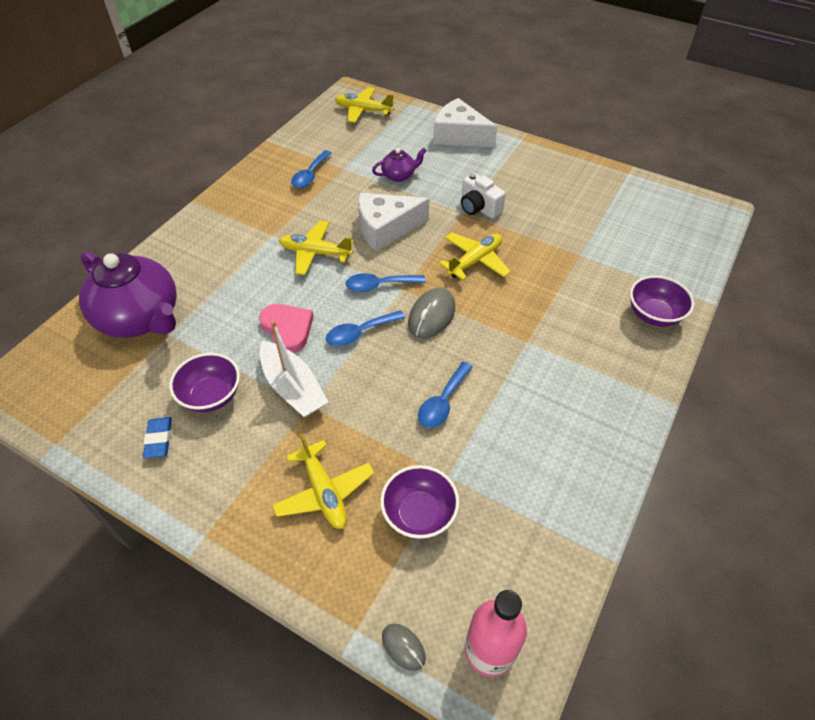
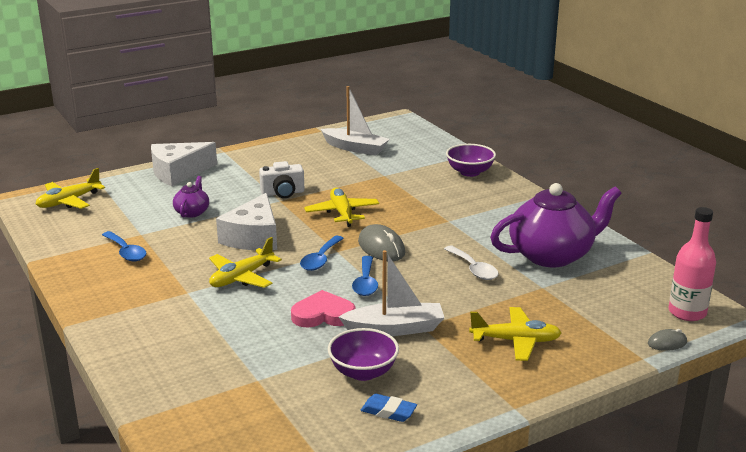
camera: 60 degrees left, 25 degrees down
(141, 318) = (213, 392): purple teapot -> purple teapot (552, 255)
(419, 514) = (566, 307): purple bowl -> none
(442, 402) = (474, 269): blue spoon -> white spoon
(616, 210) = (355, 148): none -> white boat

